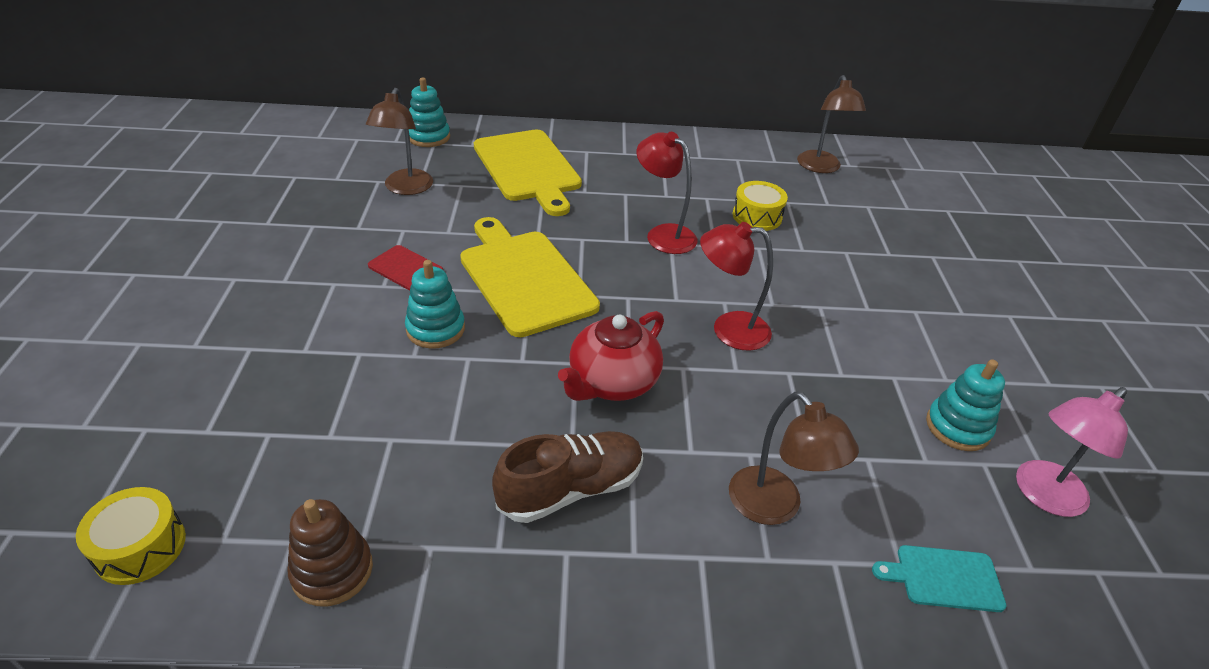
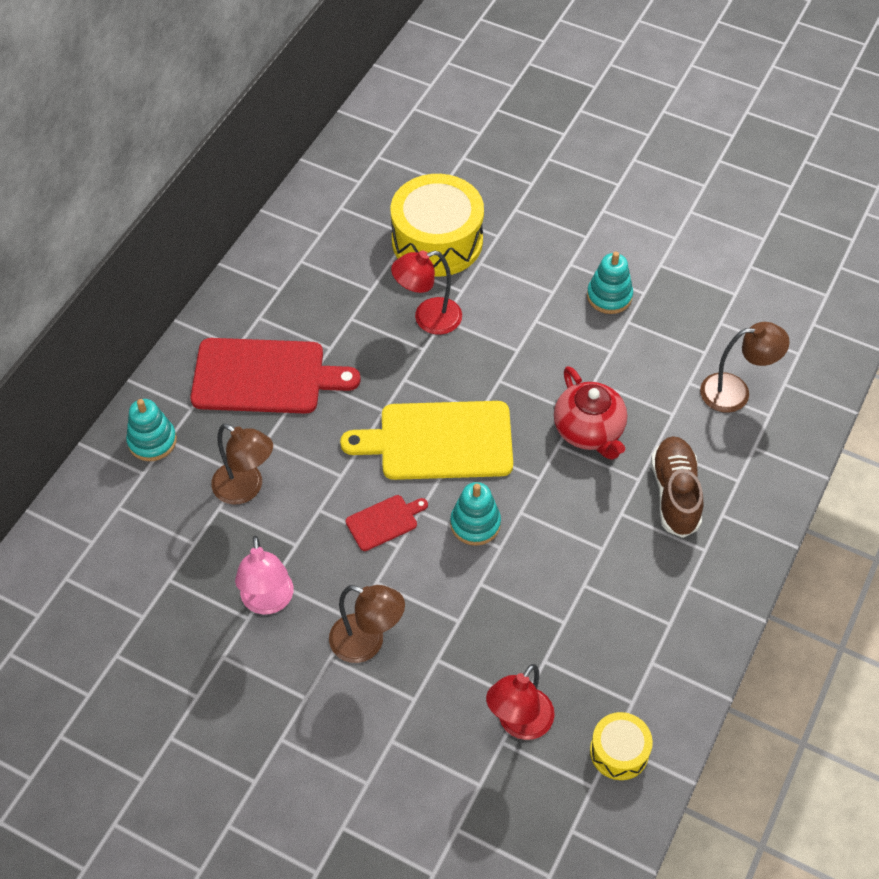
camera: 60 degrees left, 15 degrees up
(332, 571) = (684, 644): brown stacking toy -> none
(528, 168) = (264, 377): yellow cutting board -> red cutting board
(729, 329) = (567, 333): red lamp -> red lamp (519, 724)
(757, 216) = (437, 241): yellow drum -> yellow drum, size x1.94
(821, 167) = (388, 154): brown lamp -> brown lamp (367, 643)
(944, 578) = (815, 338): turquoise cutting board -> none
(957, 427) = (717, 259): turquoise stacking toy -> turquoise stacking toy (609, 296)
(1043, 496) = (784, 254): pink lamp -> pink lamp (268, 602)

